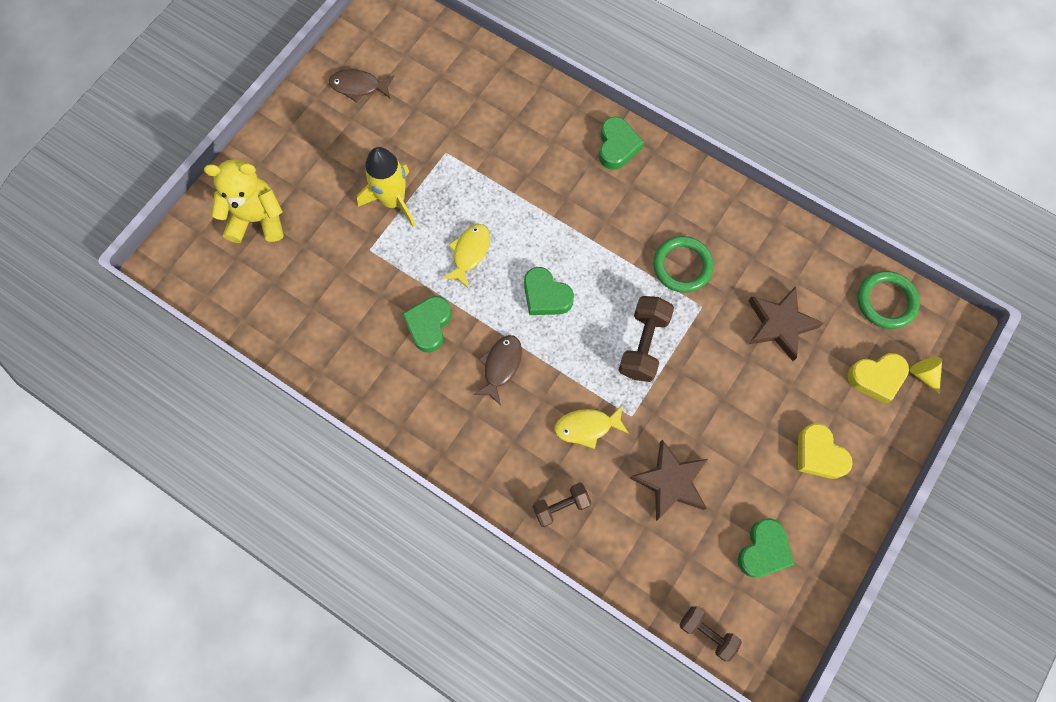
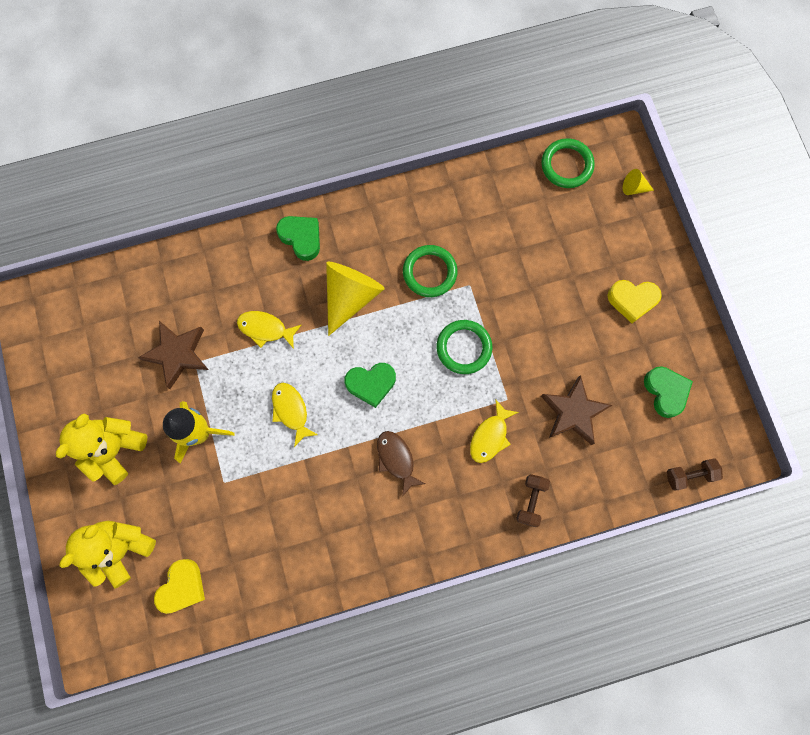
camera: 50 degrees left, 5 degrees up
(329, 152) = (115, 449): none -> yellow teddy bear
(358, 87) = (79, 383): brown fish -> none
(429, 325) = (321, 486): green heart -> none
(518, 181) = (265, 329): none -> yellow fish
(604, 221) = (350, 296): none -> yellow cone
(643, 344) = (464, 348): brown dumbbell -> green ring
(779, 324) = (525, 246): brown star -> brown star (177, 354)
(876, 378) = (612, 218): yellow heart -> yellow heart (182, 587)

